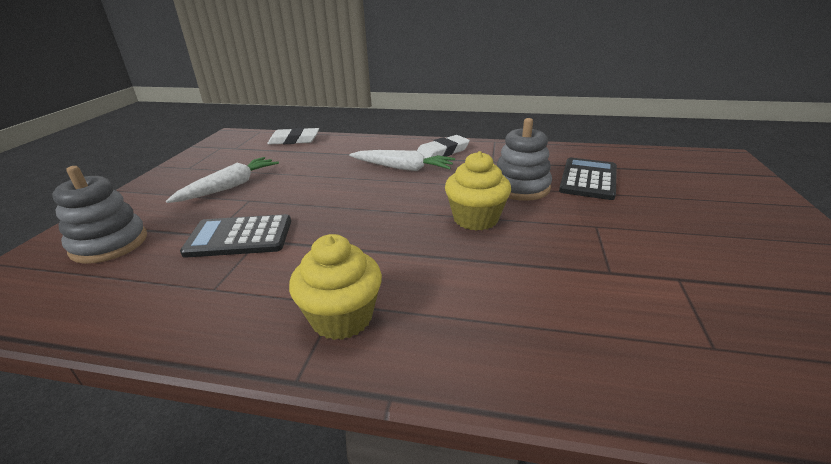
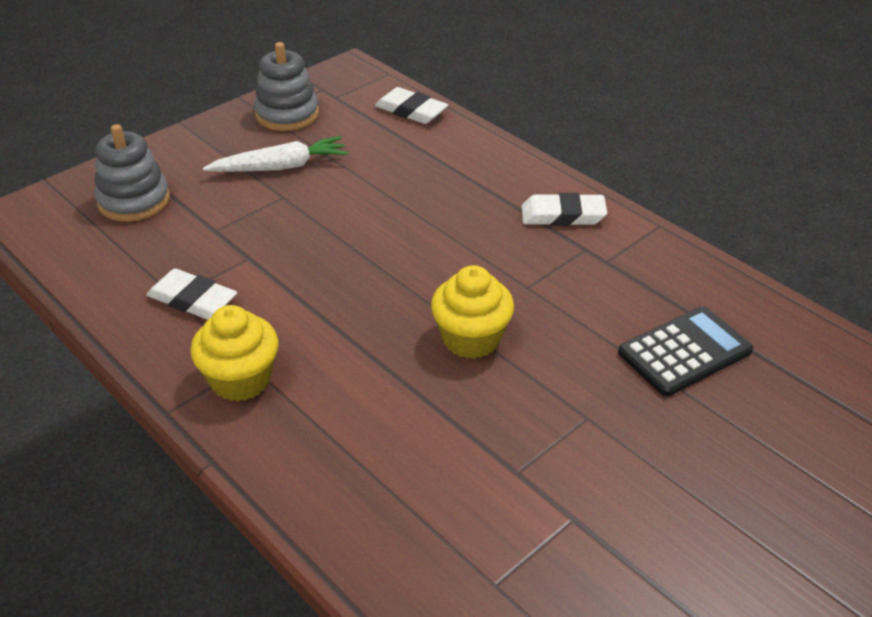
camera: 35 degrees right, 10 degrees up
(234, 284) = (192, 300): none -> white eraser
(239, 237) = (236, 246): black calculator -> none
(403, 168) = (483, 222): white carrot -> none
(520, 187) = (580, 321): grey stacking toy -> grey stacking toy (287, 114)

